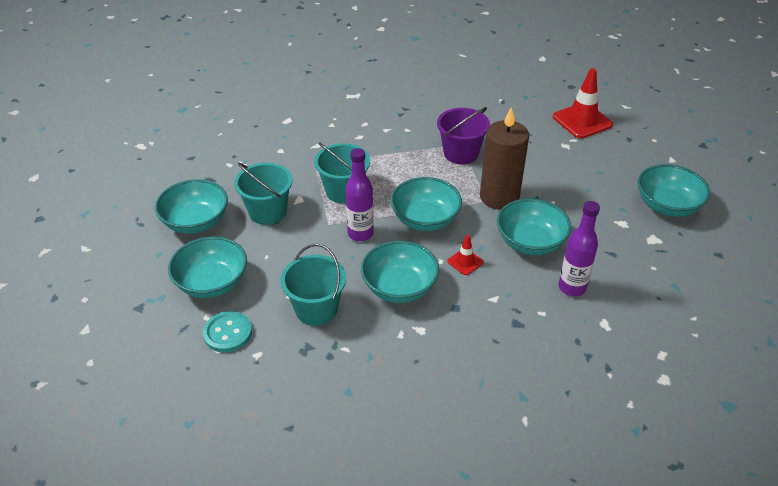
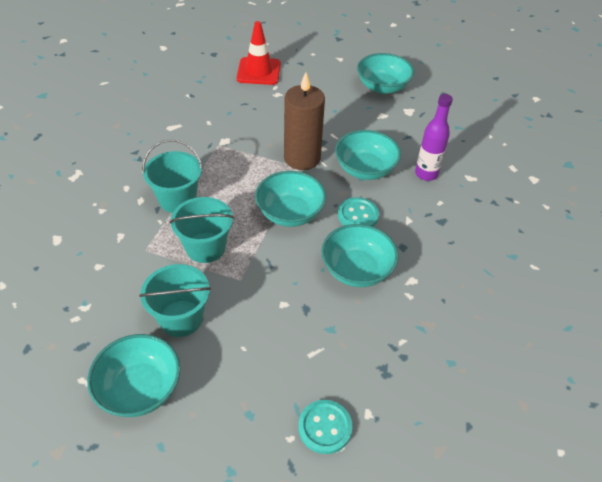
camera: 60 degrees left, 5 degrees up
(212, 283) = (245, 412): turquoise bowl -> none
(316, 309) = (342, 340): turquoise bucket -> turquoise bucket (177, 199)
(360, 234) = (271, 263): purple bottle -> none
(460, 153) = (230, 151): purple bucket -> none
(465, 262) = (358, 215): red traffic cone -> turquoise button

